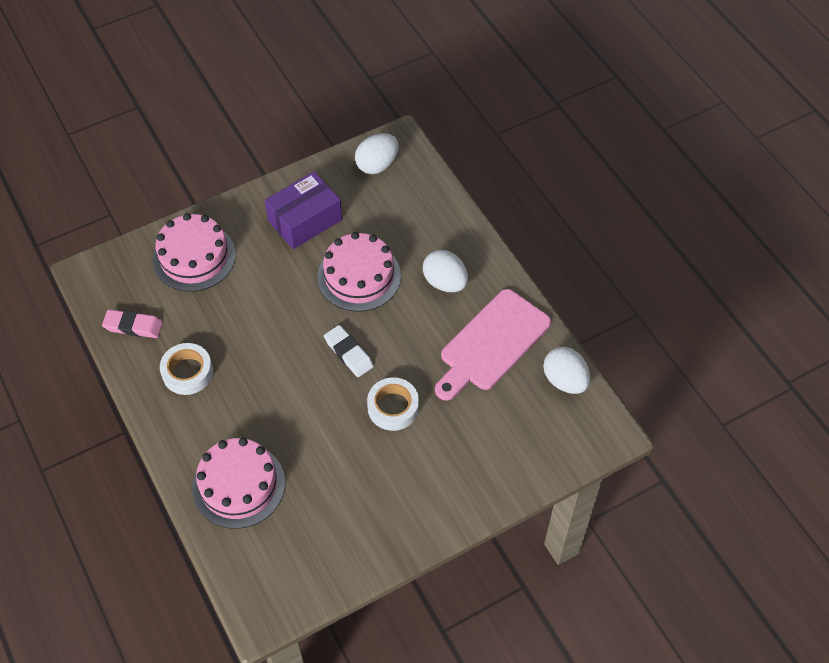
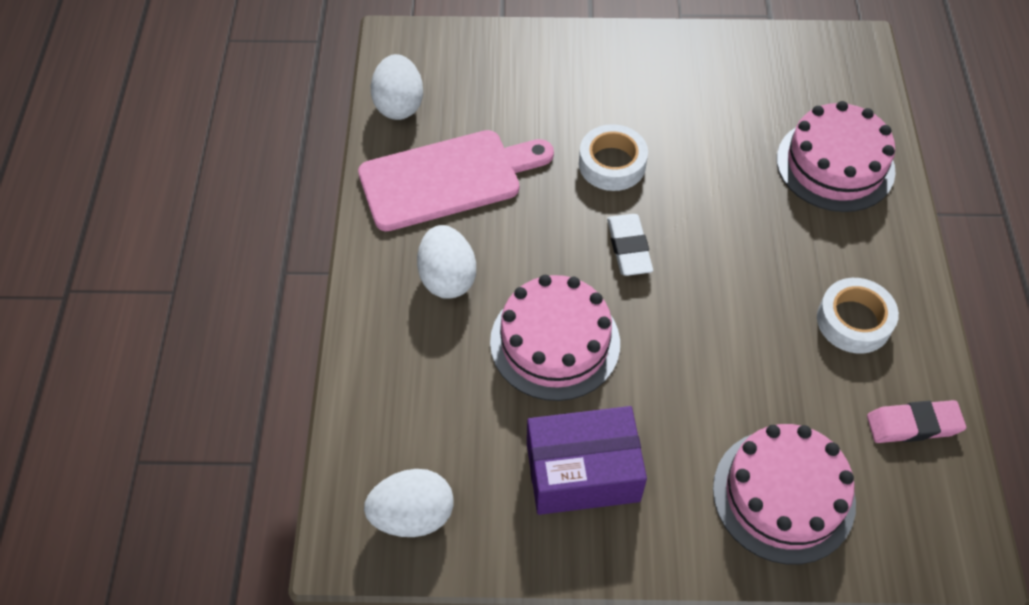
camera: 150 degrees left, 0 degrees up
(133, 326) = (913, 425): pink eraser -> pink eraser turned 45 degrees counterclockwise

